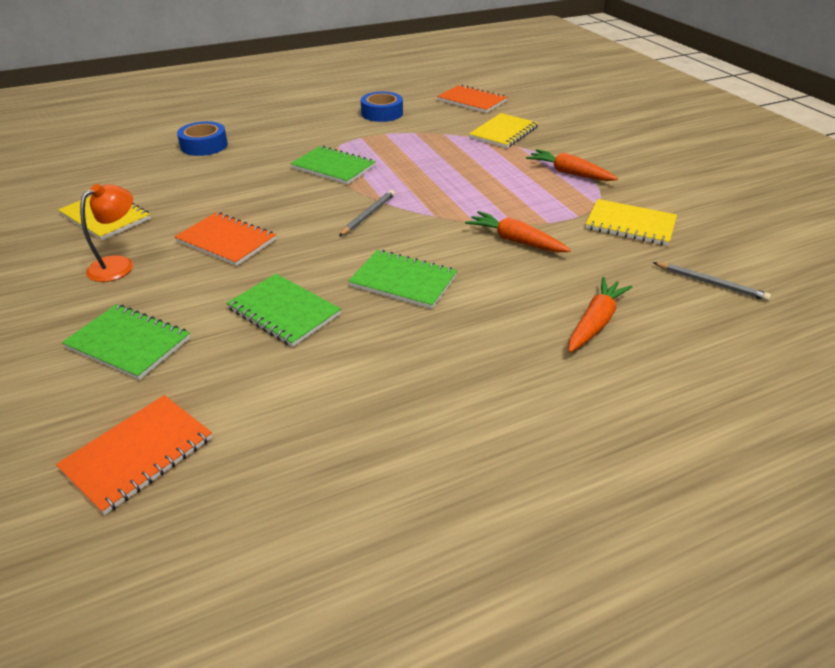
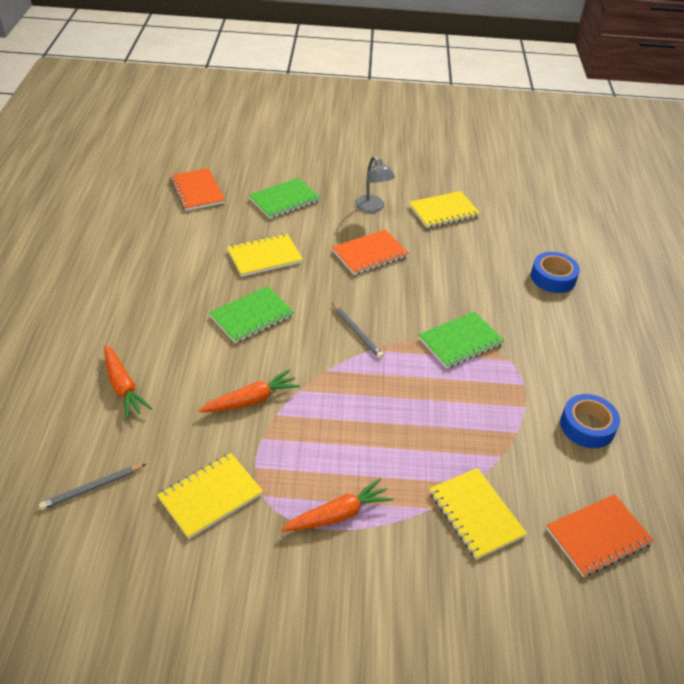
camera: 115 degrees right, 5 degrees up
(119, 264) = (372, 208): orange lamp -> grey lamp
(284, 311) = (264, 257): green notebook -> yellow notebook

